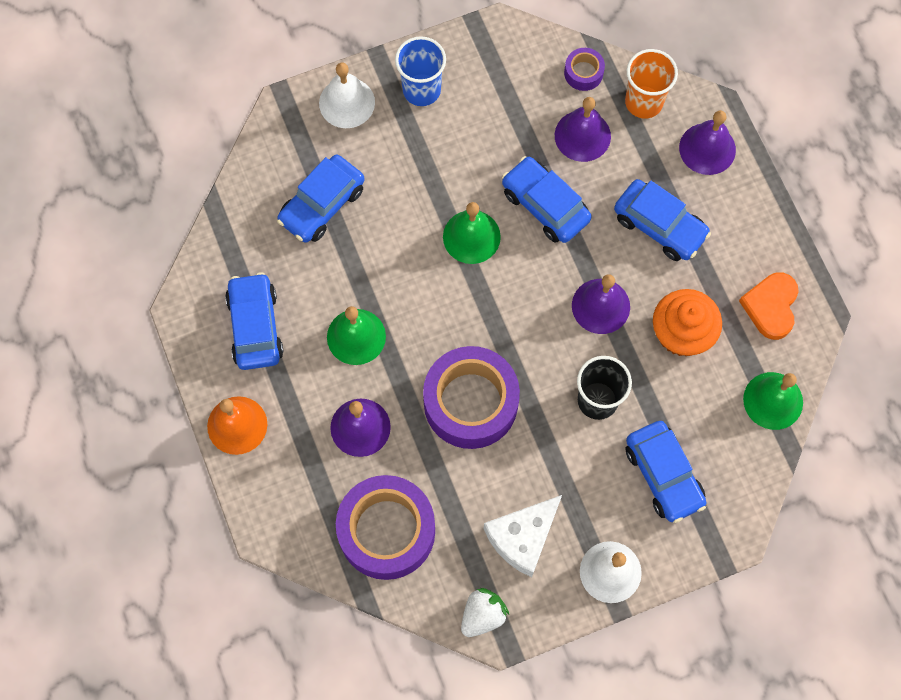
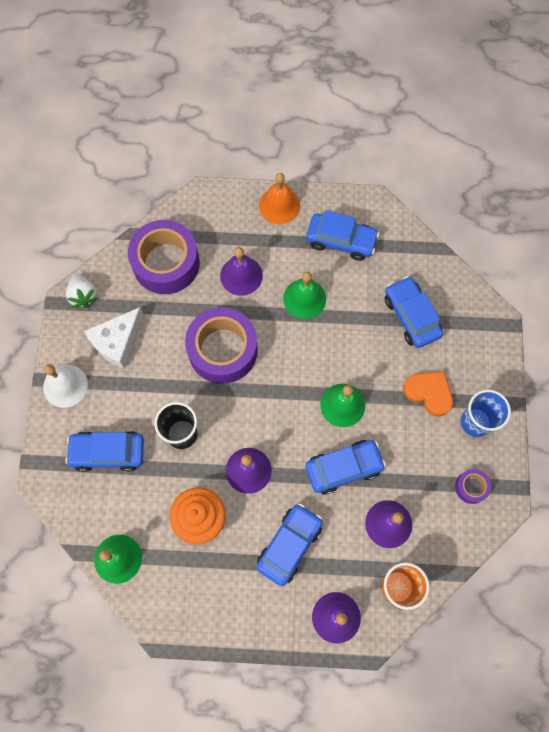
camera: 115 degrees right, 0 degrees up
(347, 102) = (485, 365): white bell -> none
(522, 537) = (117, 342): white cheese -> white cheese turned 120 degrees counterclockwise
(583, 73) = (442, 551): purple tape -> purple tape (471, 487)
(659, 226) = (289, 545): blue car -> blue car turned 150 degrees clockwise
(771, 306) = (187, 597): orange heart -> orange heart (429, 393)

